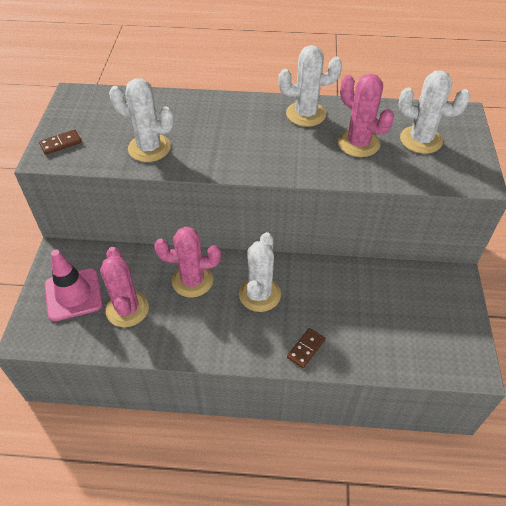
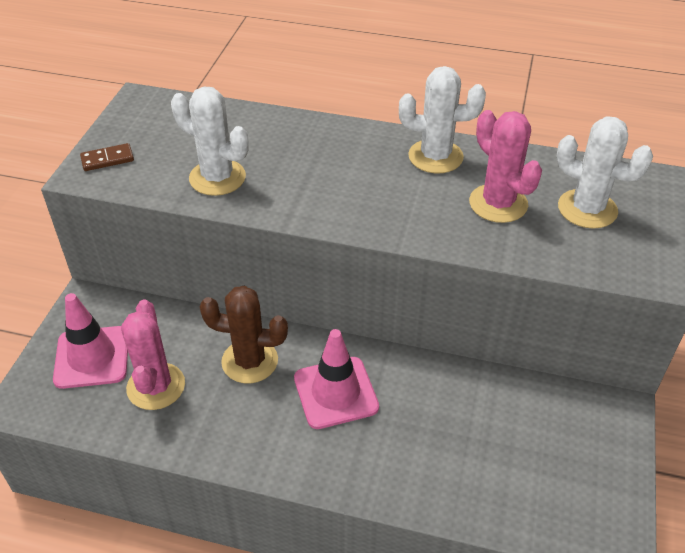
camera: 10 degrees right, 5 degrees down
(192, 281) = (250, 361): pink cactus -> brown cactus
(259, 294) = (336, 392): white cactus -> pink traffic cone
(306, 349) = (382, 476): brown domino -> none

